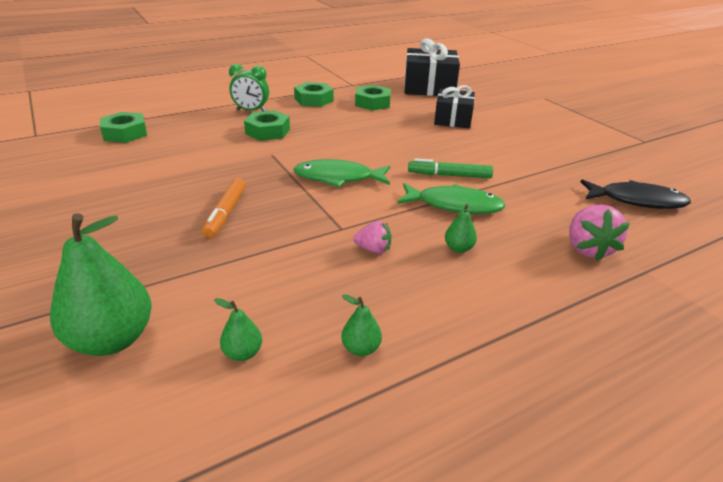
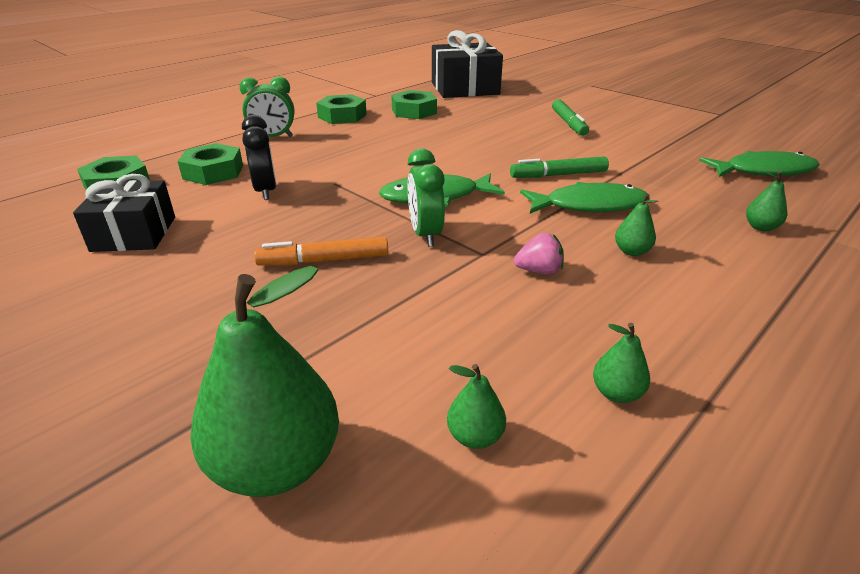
camera: 15 degrees left, 0 degrees up
(219, 153) = (266, 191): none -> black clock
(225, 213) = (324, 260): orange marker -> orange marker turned 90 degrees clockwise
(268, 131) = (311, 157): green nut -> green nut (213, 172)
(309, 206) = (425, 234): none -> green clock
(453, 119) = (515, 117): black gift -> black gift (134, 234)
(494, 131) = (568, 123): none -> green marker
(588, 249) = (760, 227): pink strawberry -> green pear
(636, 200) = (763, 171): black fish -> green fish

